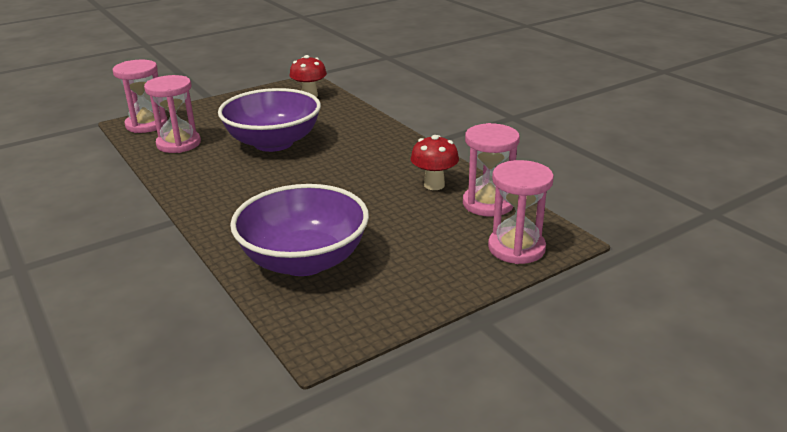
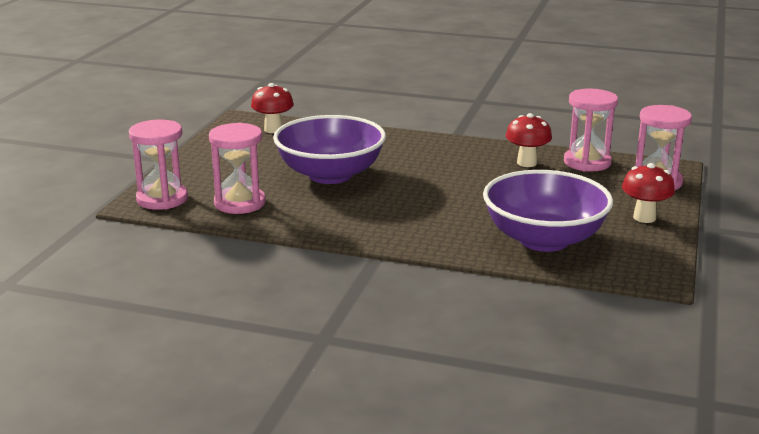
camera: 40 degrees left, 5 degrees down
(430, 279) = (644, 218): none -> red mushroom

